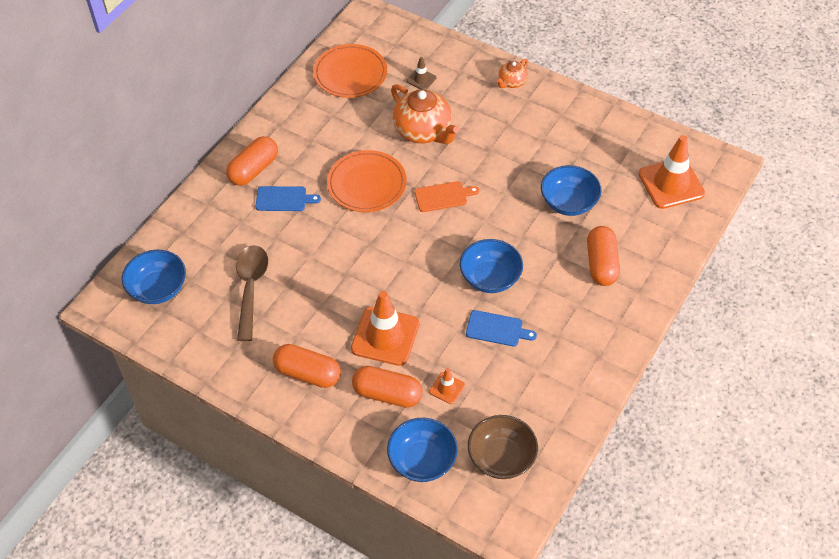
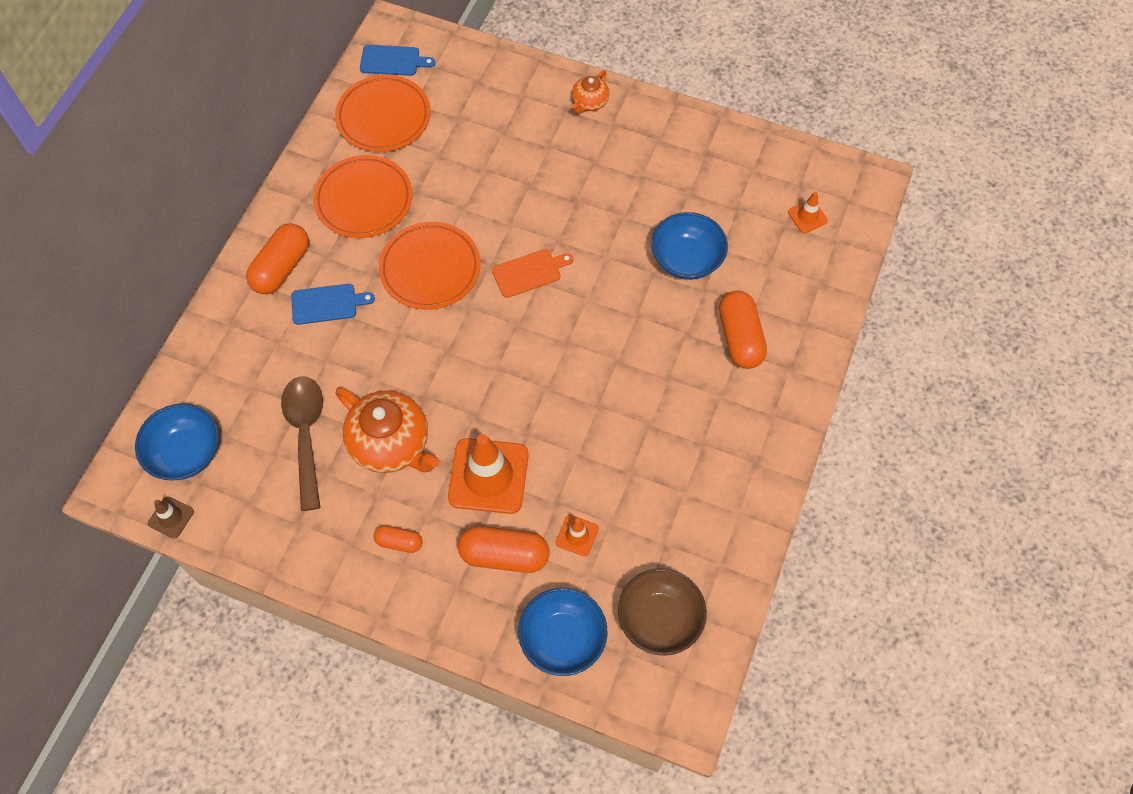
camera: 10 degrees left, 10 degrees up
(308, 373) = (399, 542): orange capsule -> orange capsule, size x0.55
(325, 130) = (364, 200): none -> orange plate
(421, 79) = (475, 113): brown traffic cone -> brown traffic cone (171, 517)
(423, 131) = (490, 185): orange teapot -> orange teapot (391, 444)
(490, 278) = (606, 376): blue bowl -> none
(497, 329) = (626, 445): blue cutting board -> blue cutting board (392, 61)
(671, 184) = (807, 216): orange traffic cone -> orange traffic cone, size x0.47

